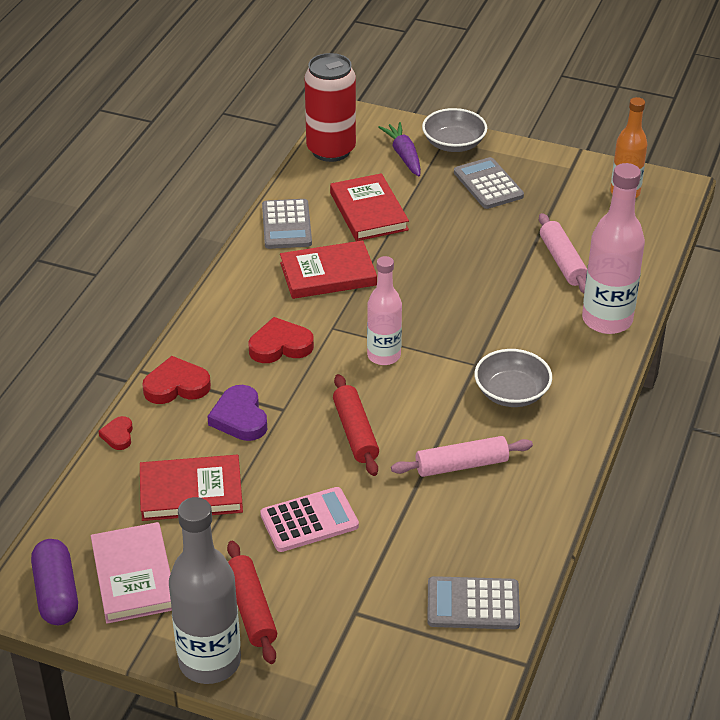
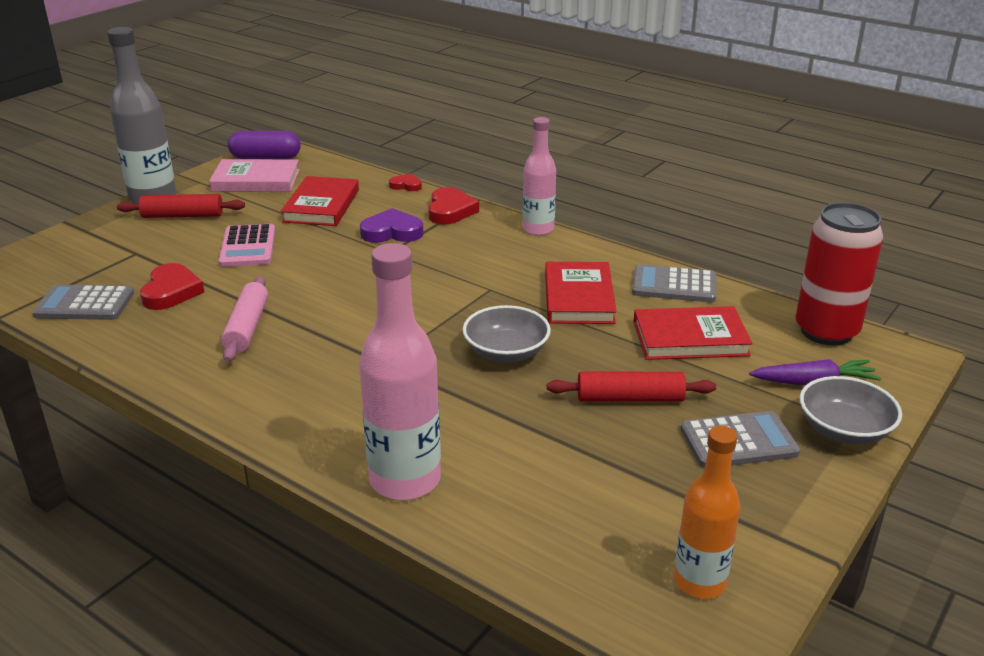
camera: 105 degrees right, 10 degrees down
(280, 346) = (477, 260): red heart -> red heart (171, 291)
(355, 432) = (334, 280): red rolling pin -> red rolling pin (630, 398)
(384, 356) = (431, 310): pink bottle -> pink bottle (538, 229)
(473, 604) = (84, 304): grey calculator -> grey calculator turned 105 degrees counterclockwise
(511, 393) = (324, 377): grey bowl -> grey bowl (506, 352)
(562, 261) = (543, 470): pink rolling pin -> none

